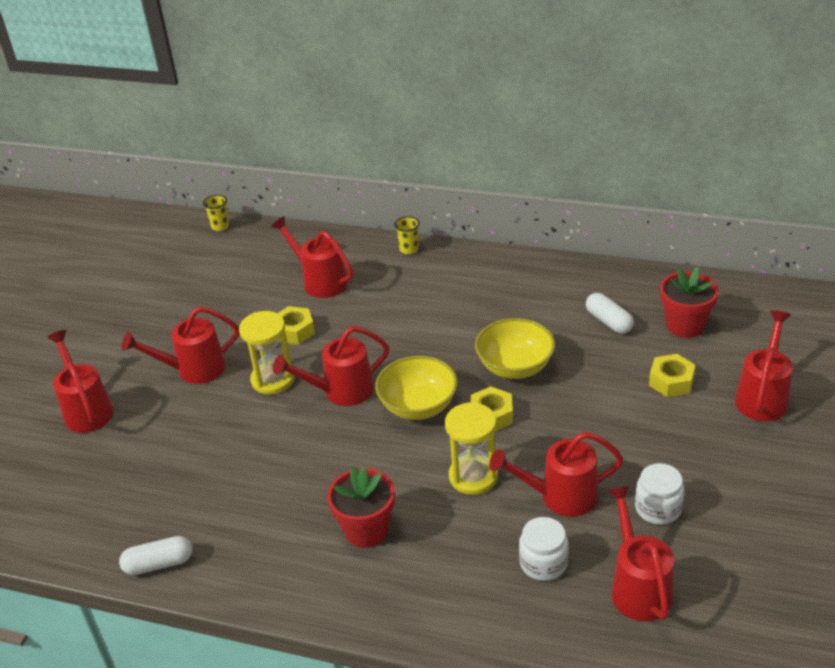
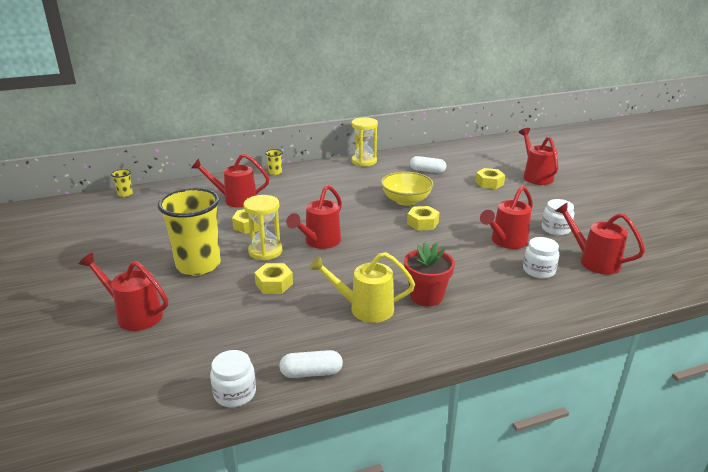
camera: 40 degrees left, 10 degrees down
(80, 549) = (235, 393): none -> white jar
(159, 564) = (311, 373): white capsule -> white capsule turned 45 degrees clockwise
(193, 370) = (198, 265): red watering can -> yellow cup
(236, 432) = (274, 284): none -> yellow nut
(286, 512) = (364, 308): none -> yellow watering can
(418, 406) = (376, 233): yellow bowl -> none
(473, 476) = (450, 250): yellow hourglass -> yellow hourglass (364, 161)
(685, 326) = (465, 162): red flower pot -> none

